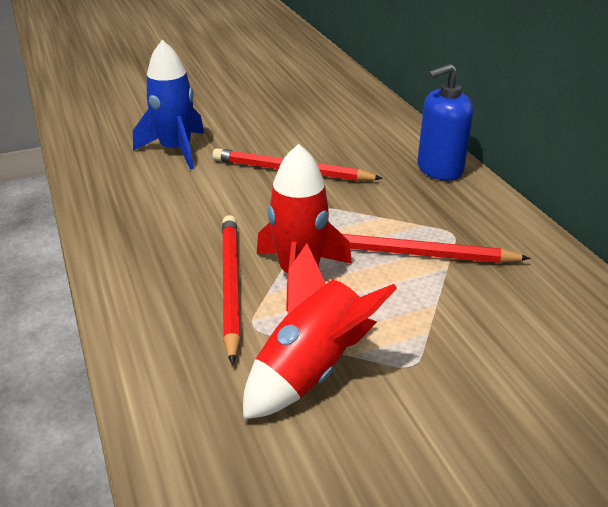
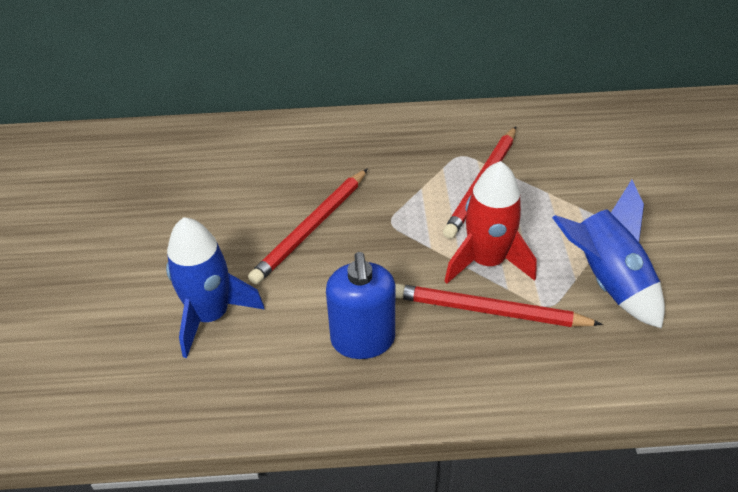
camera: 70 degrees left, 10 degrees up
(311, 369) = (607, 281): red rocket -> blue rocket
(439, 169) = (360, 131): blue soap dispenser -> blue soap dispenser (363, 340)

